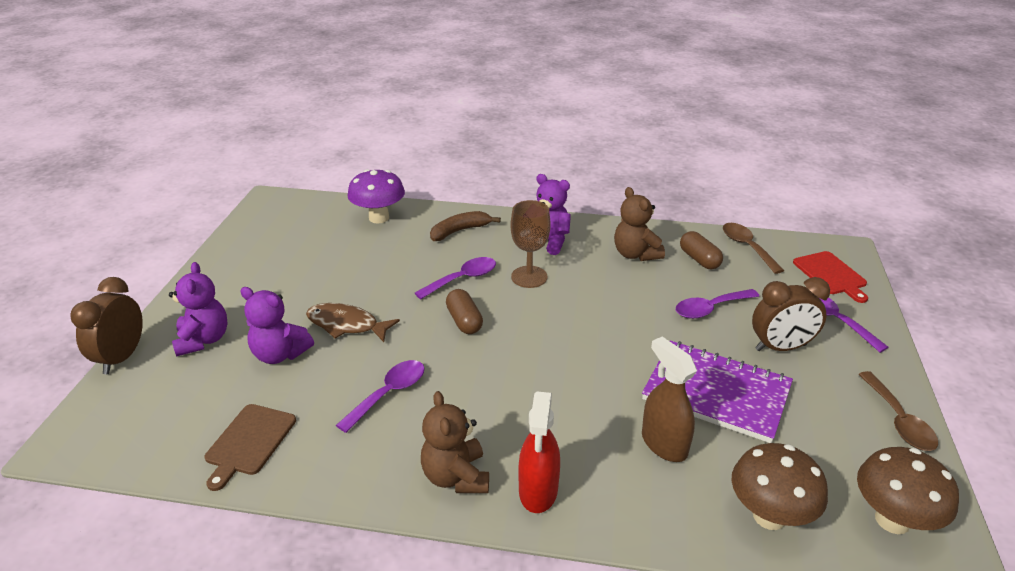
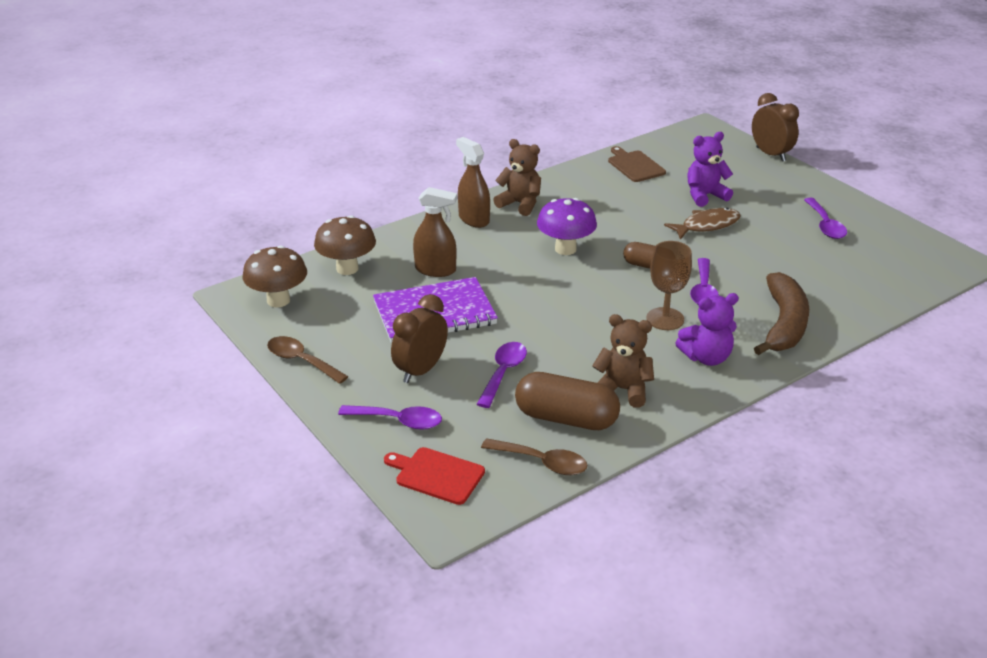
camera: 135 degrees right, 0 degrees up
(203, 340) = (756, 179): purple teddy bear -> none
(379, 218) = (859, 297): purple mushroom -> purple mushroom (565, 249)
(388, 394) = (613, 212): purple spoon -> purple spoon (825, 225)
(460, 231) = (783, 324): brown banana -> brown banana, size x1.58
(538, 491) = (473, 219): red spray bottle -> brown spray bottle
(699, 259) = (566, 418): brown capsule -> brown capsule, size x1.67

